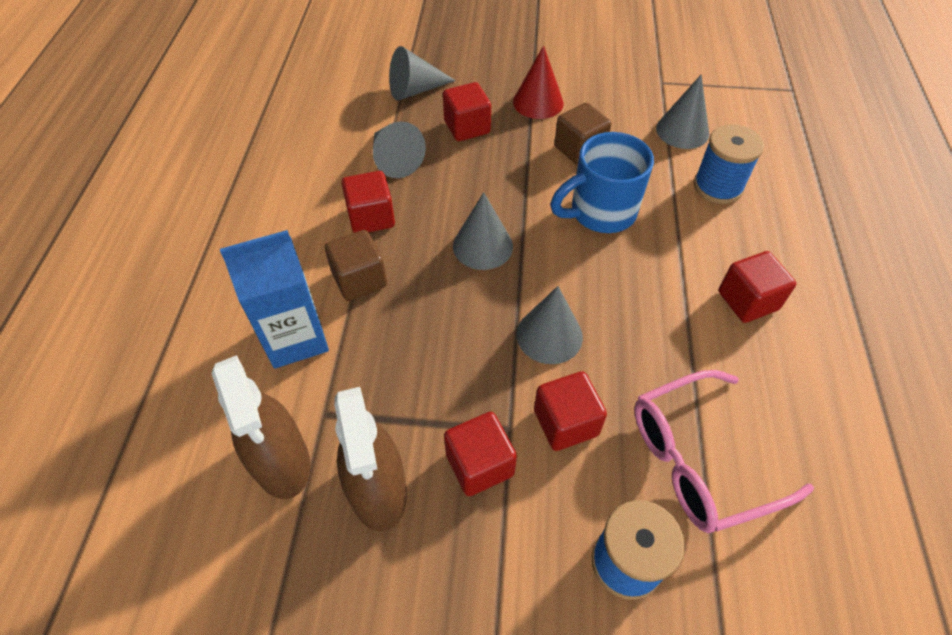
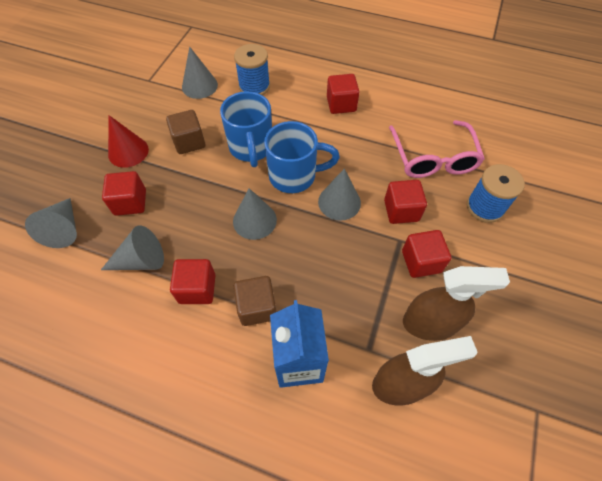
camera: 75 degrees left, 5 degrees up
(573, 271) = (294, 176): none -> blue mug

